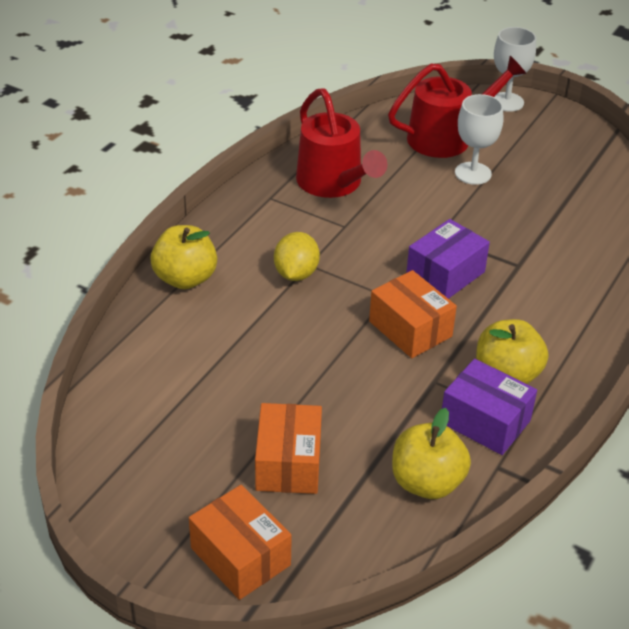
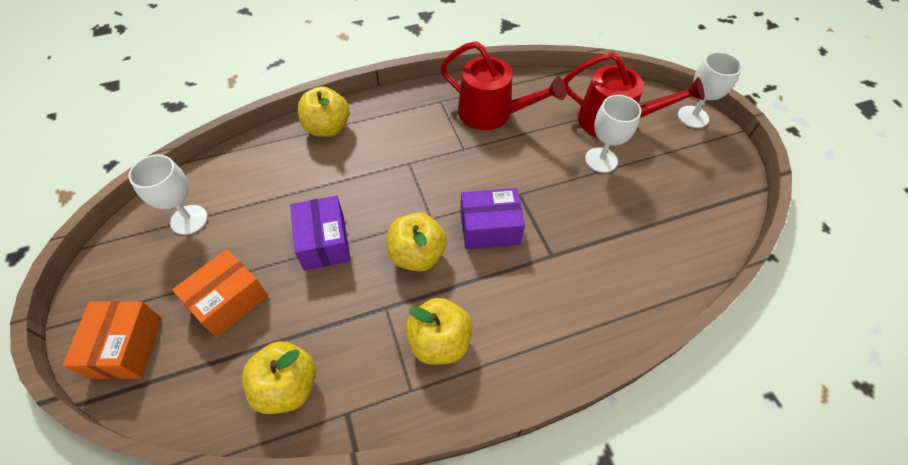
camera: 40 degrees right, 15 degrees up
(151, 431) = (189, 219): none -> white goblet
(296, 274) = (393, 165): yellow lemon -> none
(334, 184) = (492, 114): red watering can -> red watering can turned 75 degrees counterclockwise
(410, 329) = (417, 255): orange box -> yellow apple
(485, 421) = (381, 368): purple box -> purple box (324, 242)

